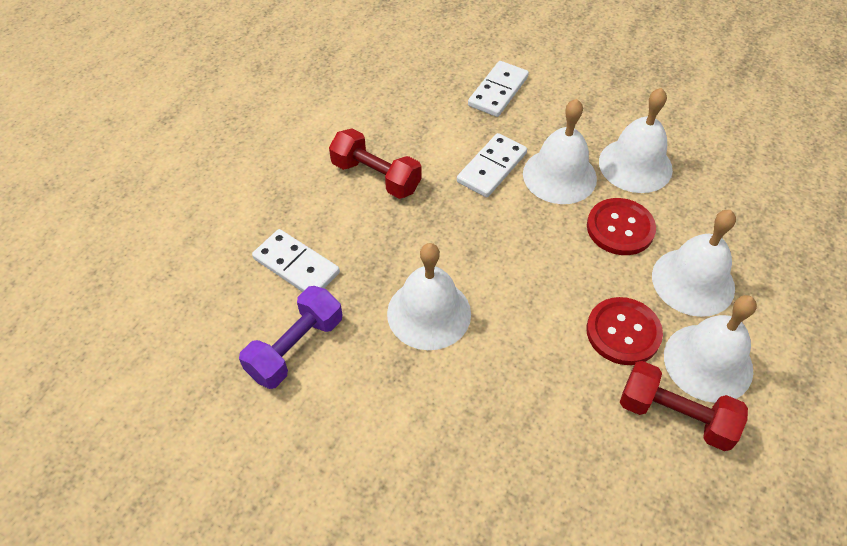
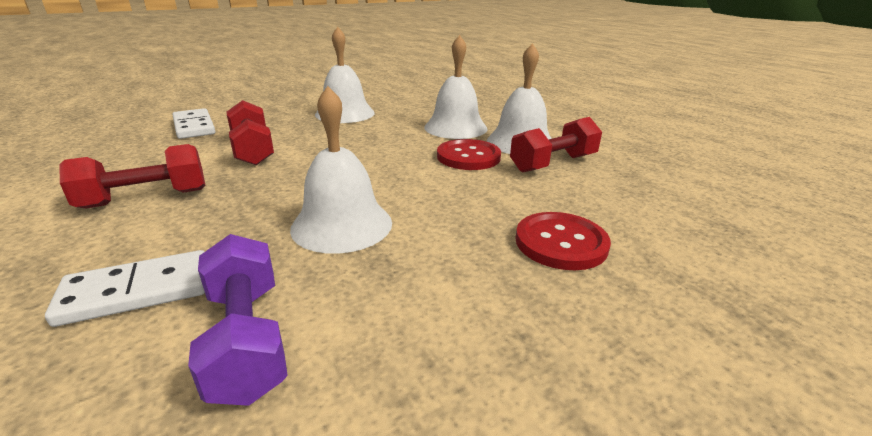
camera: 60 degrees left, 25 degrees down
(492, 168) = (253, 150): white domino -> red dumbbell
(559, 175) = (308, 133): white bell -> none
(620, 228) = (384, 131): red button -> red button (561, 243)

